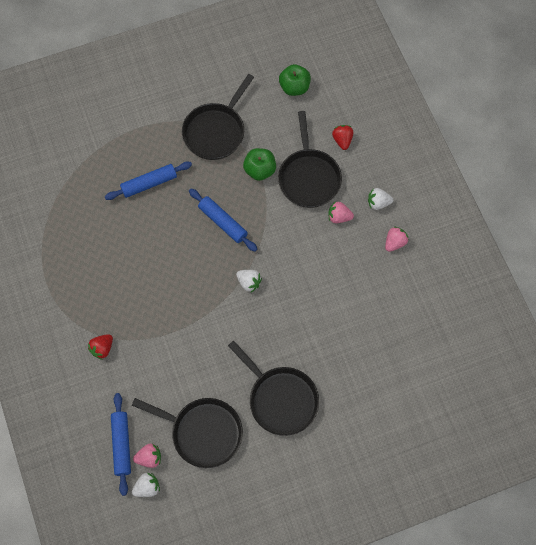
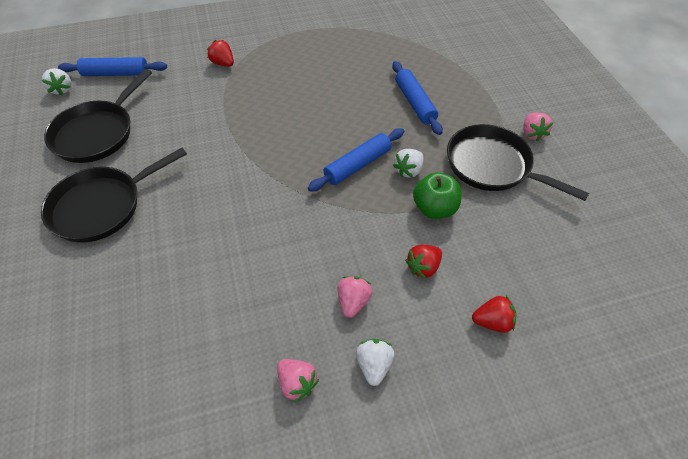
camera: 95 degrees right, 15 degrees down
(149, 458) = (91, 92): pink strawberry -> pink strawberry (532, 134)
(249, 282) = (269, 185): white strawberry -> white strawberry (408, 170)
(294, 87) = (582, 262): green apple -> none
(309, 177) = (423, 267): black pan -> red strawberry

